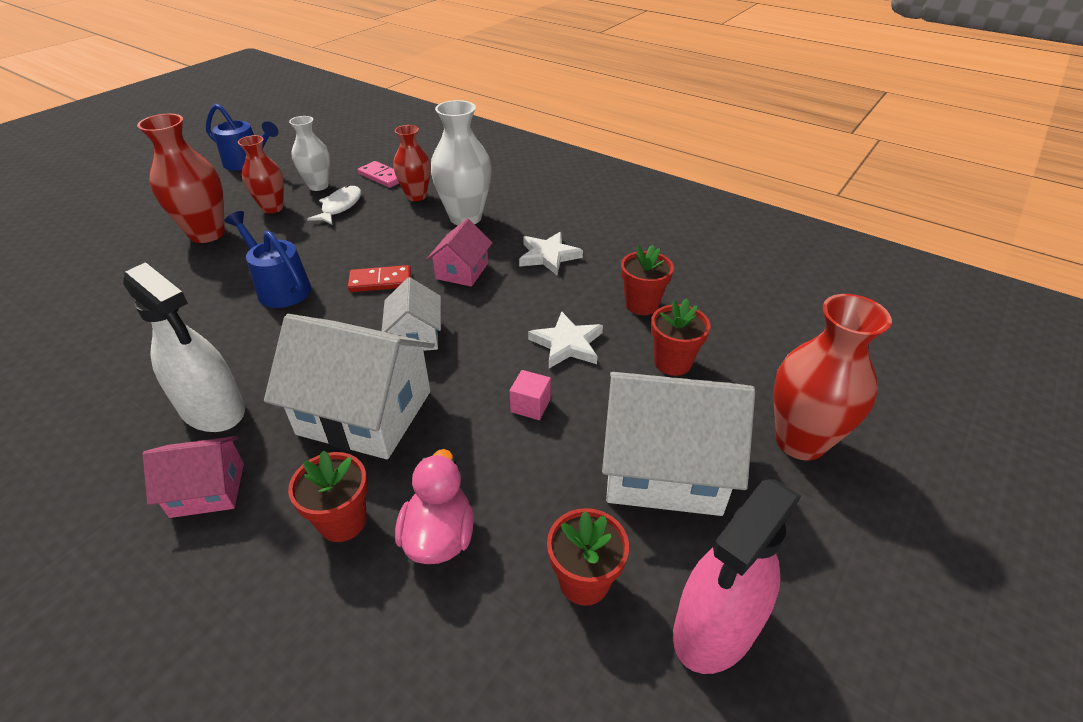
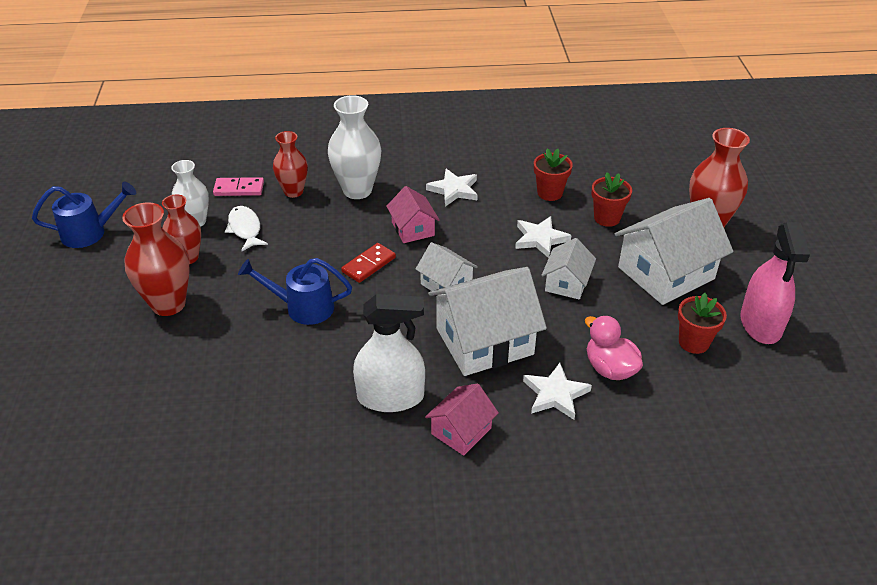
camera: 40 degrees left, 0 degrees up
(343, 521) = (555, 394): red flower pot -> white star
(530, 405) = (566, 283): pink cube -> white house

